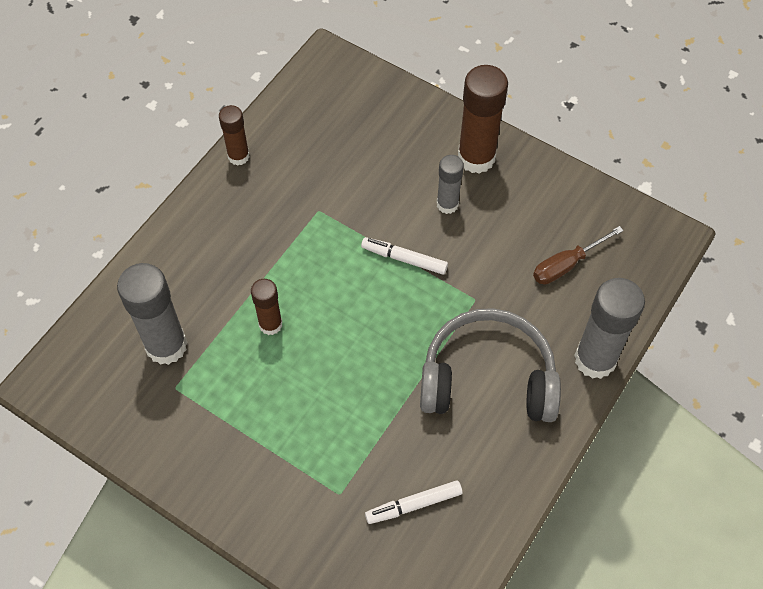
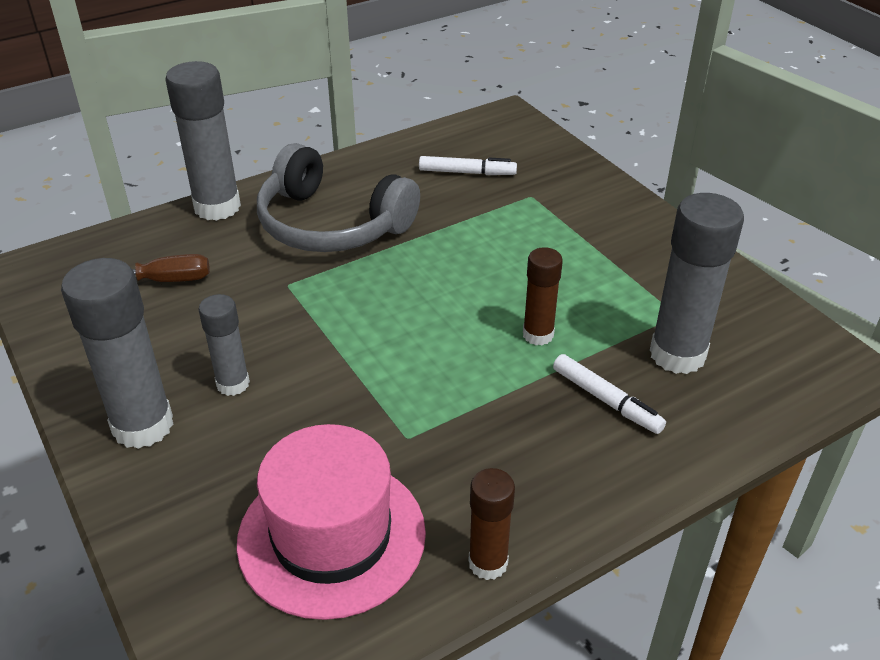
camera: 155 degrees left, 20 degrees down
(326, 139) = (331, 536): none -> pink hat
(404, 259) = (335, 345): white marker -> white marker (606, 400)
(476, 157) = (143, 426): brown glue stick -> grey glue stick

